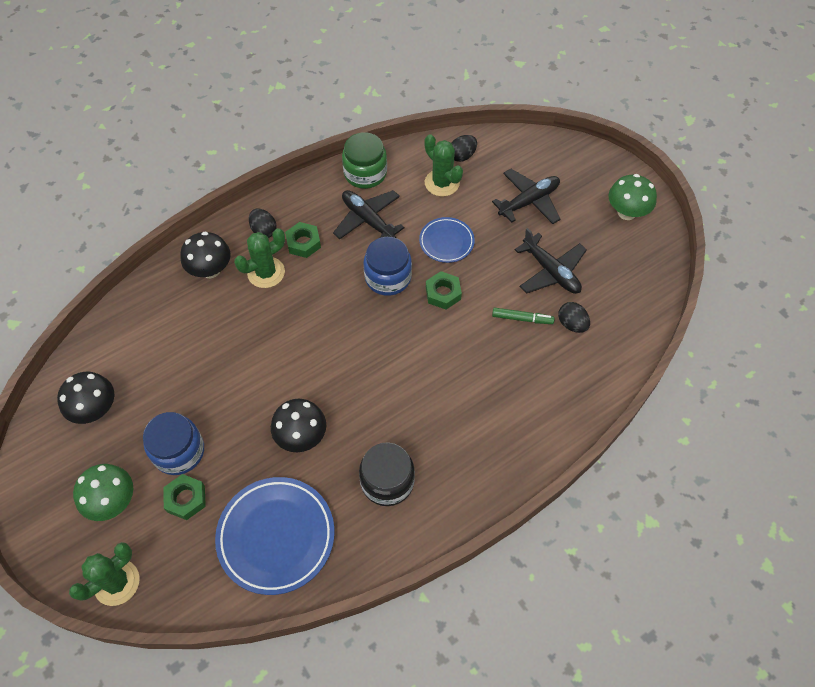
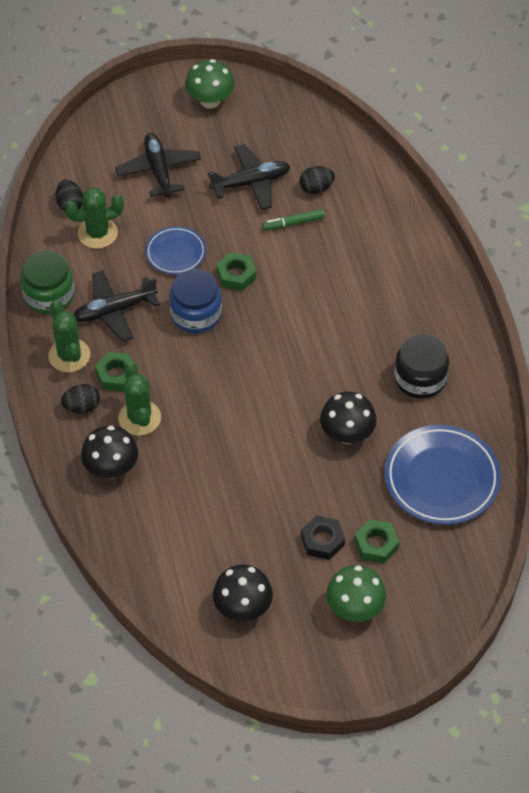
camera: 70 degrees left, 5 degrees down
(116, 582) = (440, 618): green cactus -> green cactus (69, 355)
(179, 451) = (322, 540): blue jar -> black nut
(522, 318) = (293, 223): green marker -> green marker turned 135 degrees counterclockwise

